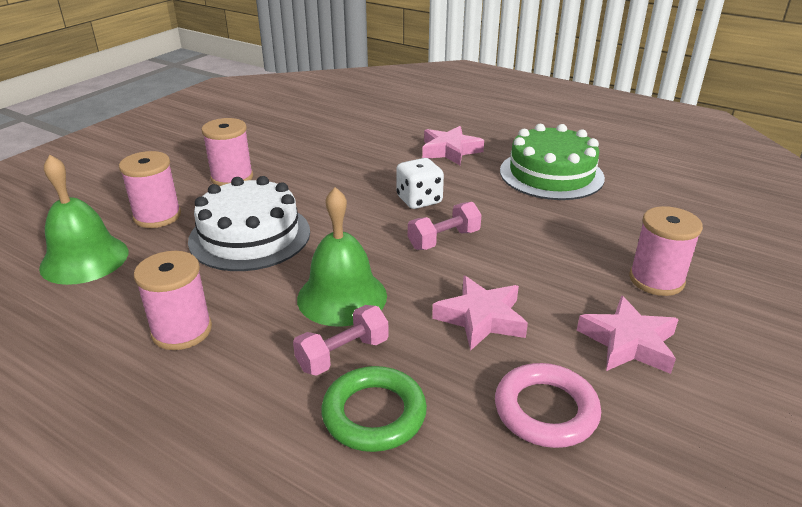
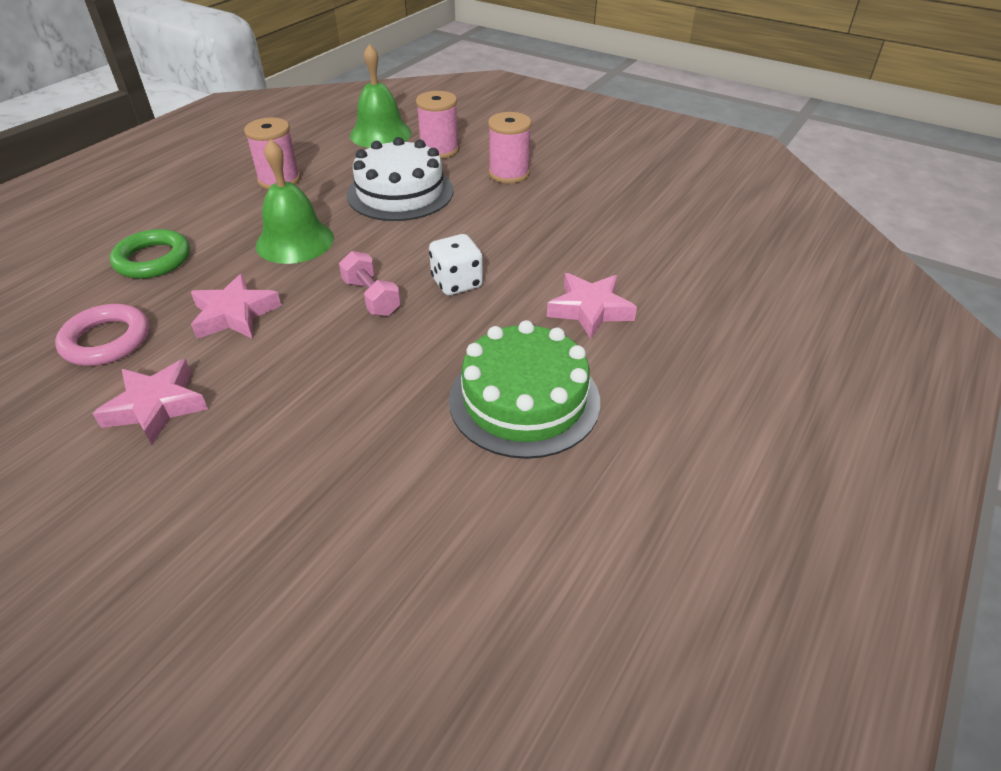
camera: 90 degrees right, 10 degrees up
(343, 354) = (222, 244): pink dumbbell -> none
(656, 280) = (247, 455): pink spool -> none

